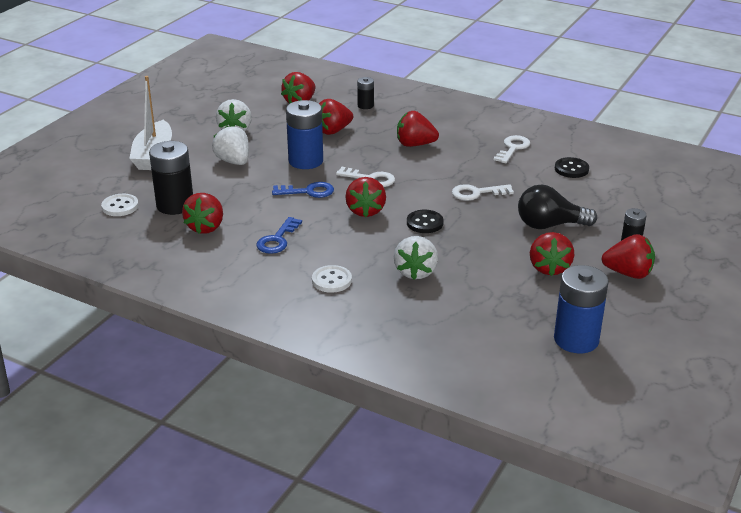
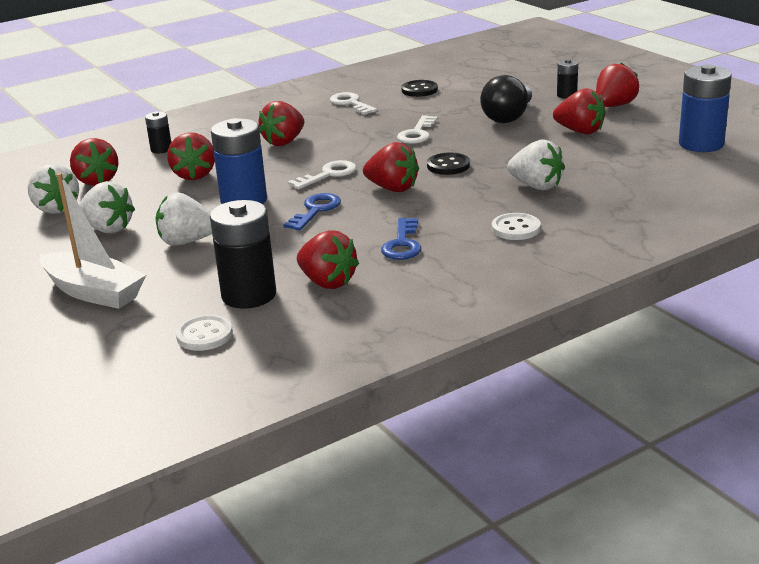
camera: 60 degrees left, 5 degrees down
(253, 104) = (56, 208): none -> white strawberry
(277, 240) = (402, 244): blue key -> blue key turned 45 degrees clockwise

